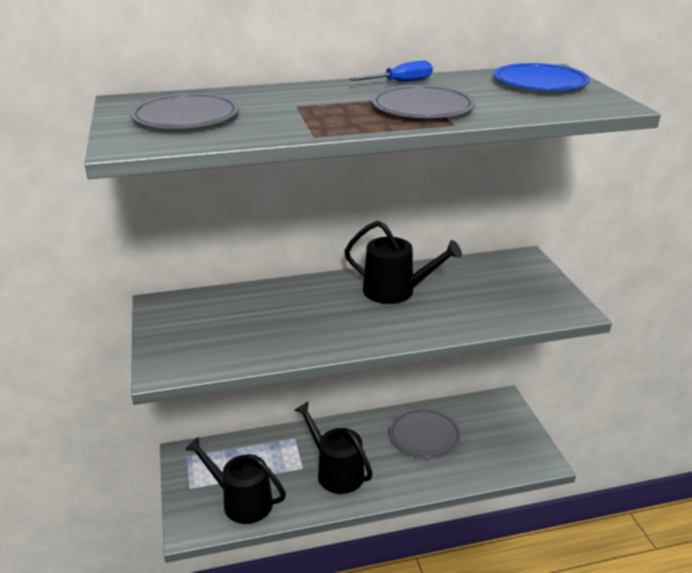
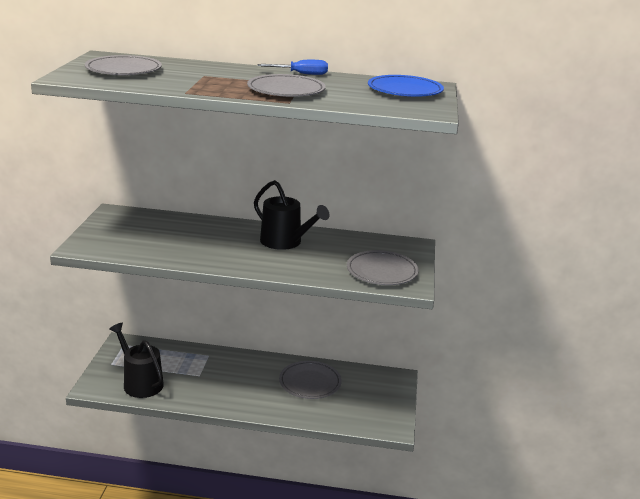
camera: 20 degrees right, 5 degrees down
(336, 472) = (222, 385): black watering can -> none
(529, 301) = (382, 271): none -> grey plate

